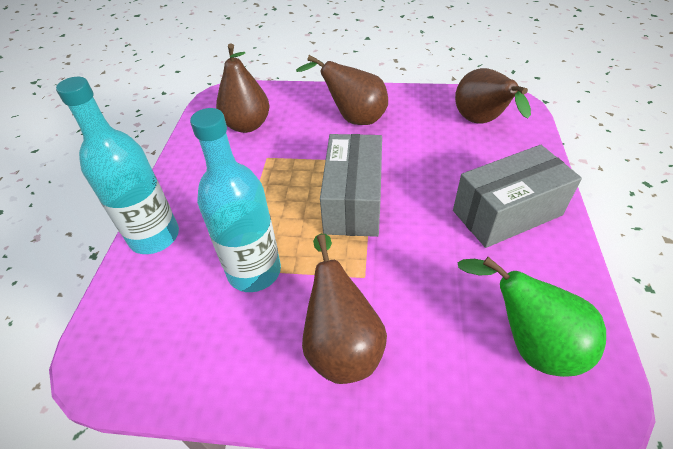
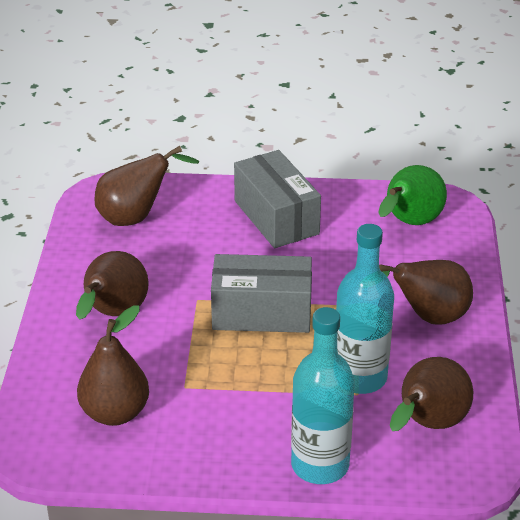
camera: 95 degrees left, 10 degrees down
(174, 326) = (428, 425): none -> brown pear

